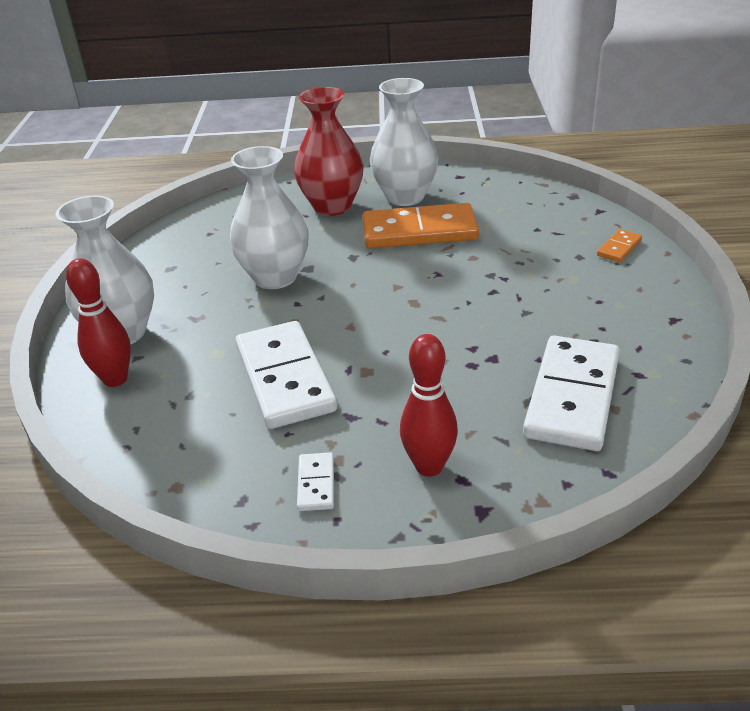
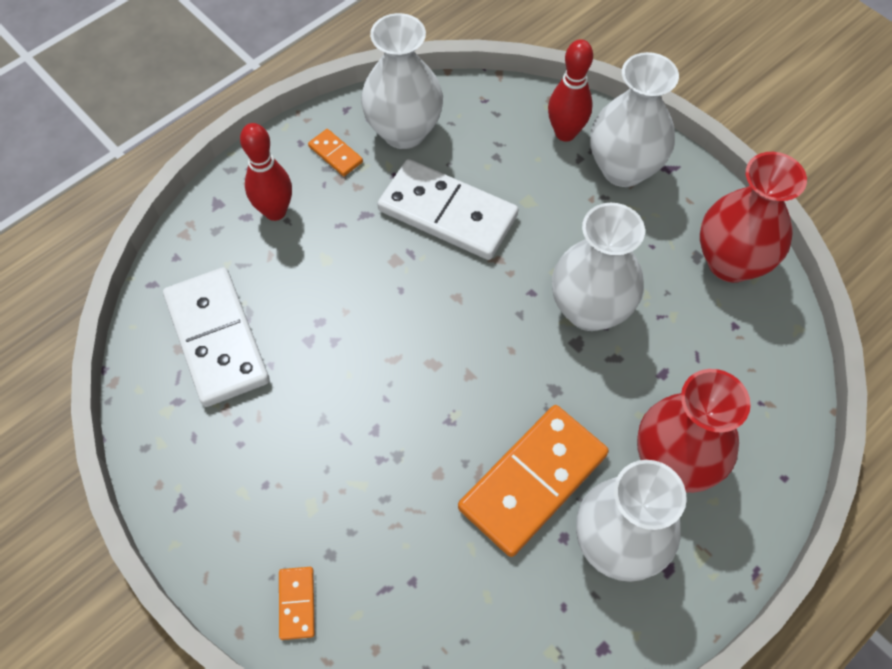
camera: 135 degrees right, 25 degrees up
(158, 256) = (730, 262): none -> red vase
(230, 464) = (404, 131): none -> white vase
(316, 484) = (335, 154): white domino -> orange domino

